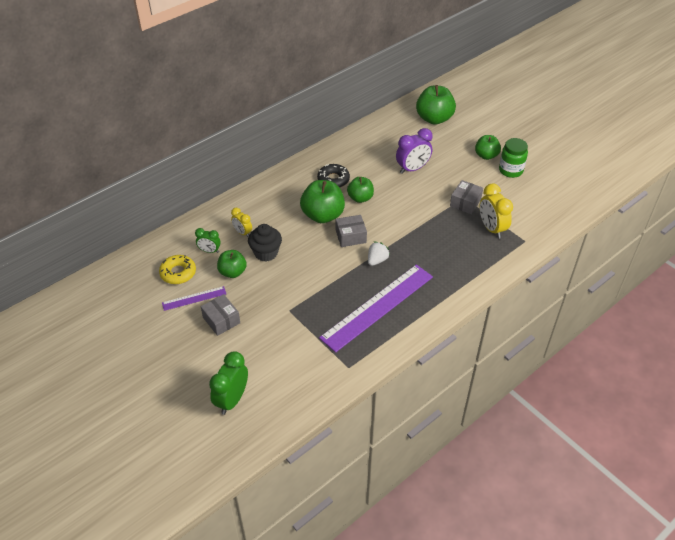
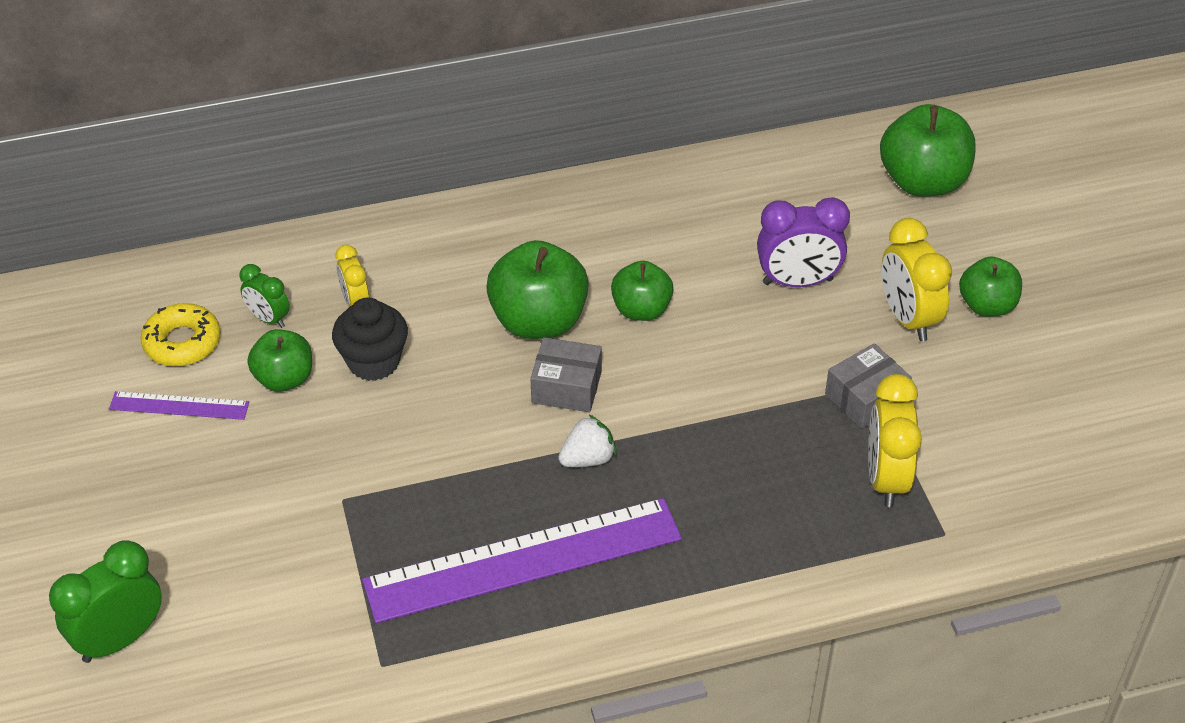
camera: 25 degrees right, 0 degrees up
(221, 320) = (201, 470): grey box -> none
(333, 179) = (611, 250): black donut -> none
(461, 169) = (908, 318): none -> yellow clock
(510, 170) = (1022, 359): green jar -> none

